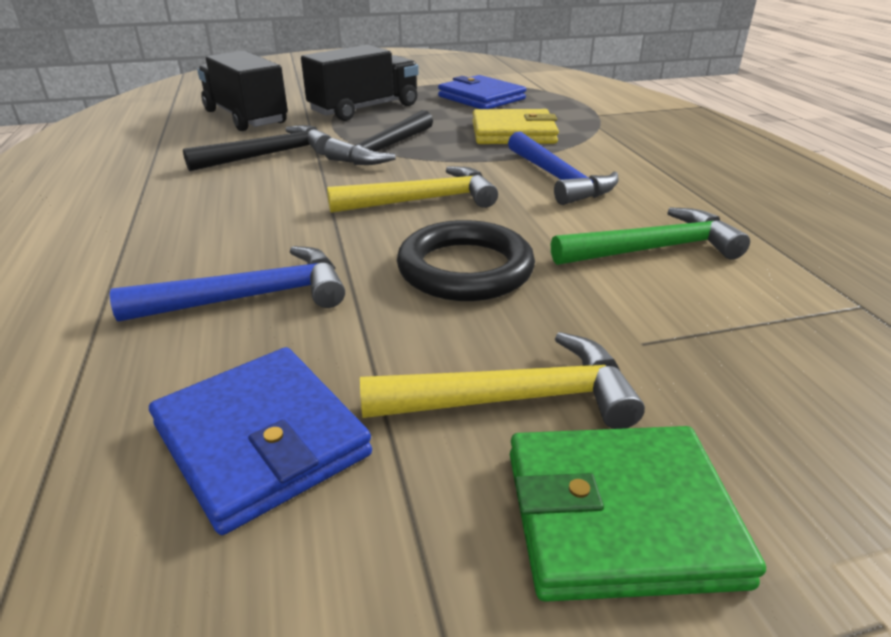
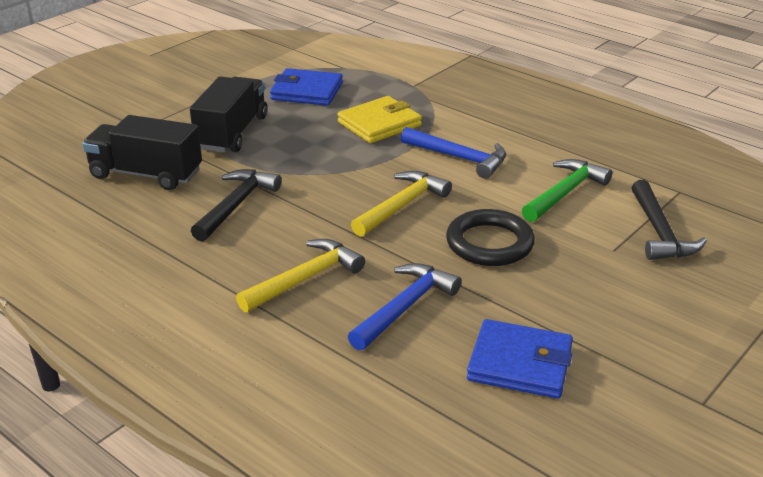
camera: 35 degrees left, 0 degrees up
(383, 150) = (312, 171): black hammer -> black hammer (659, 232)
(515, 399) = (594, 299): yellow hammer -> yellow hammer (305, 278)
(619, 516) = (677, 324): green wallet -> none

